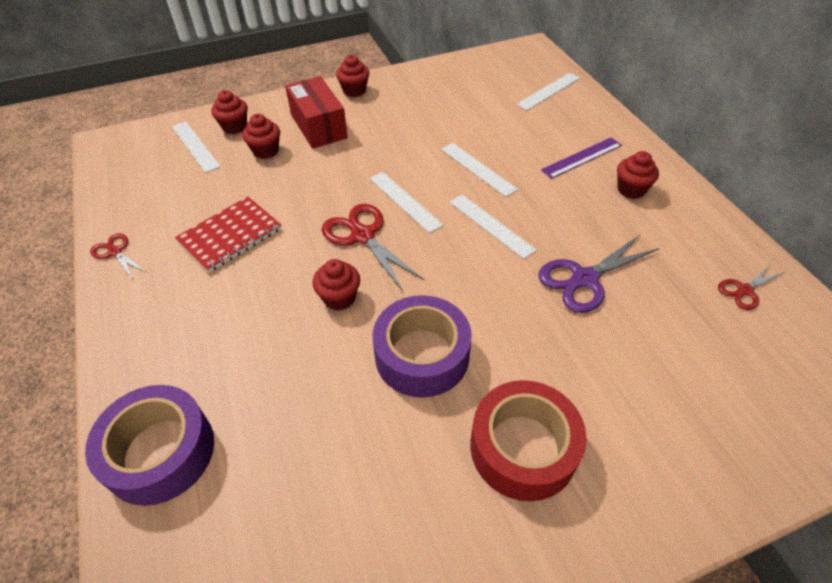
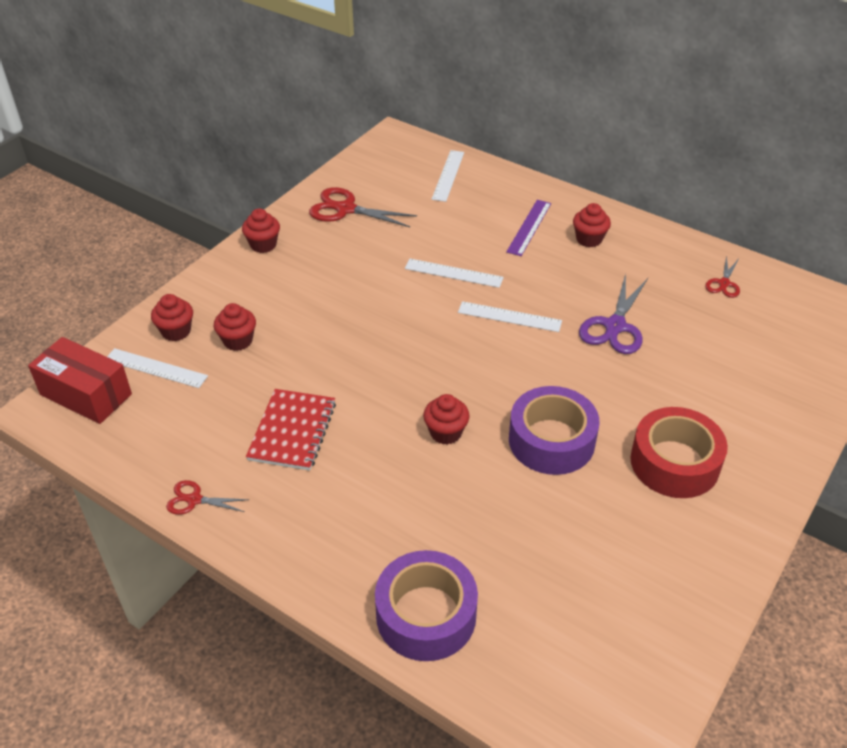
camera: 35 degrees left, 5 degrees down
(319, 126) = (265, 295): red box -> red box (86, 394)
(363, 235) = (413, 374): red scissors -> red scissors (345, 209)
(405, 201) = (419, 329): white ruler -> none

